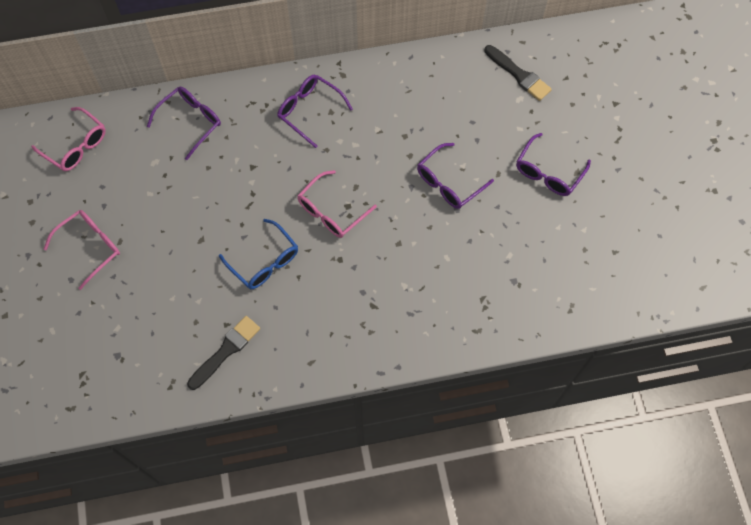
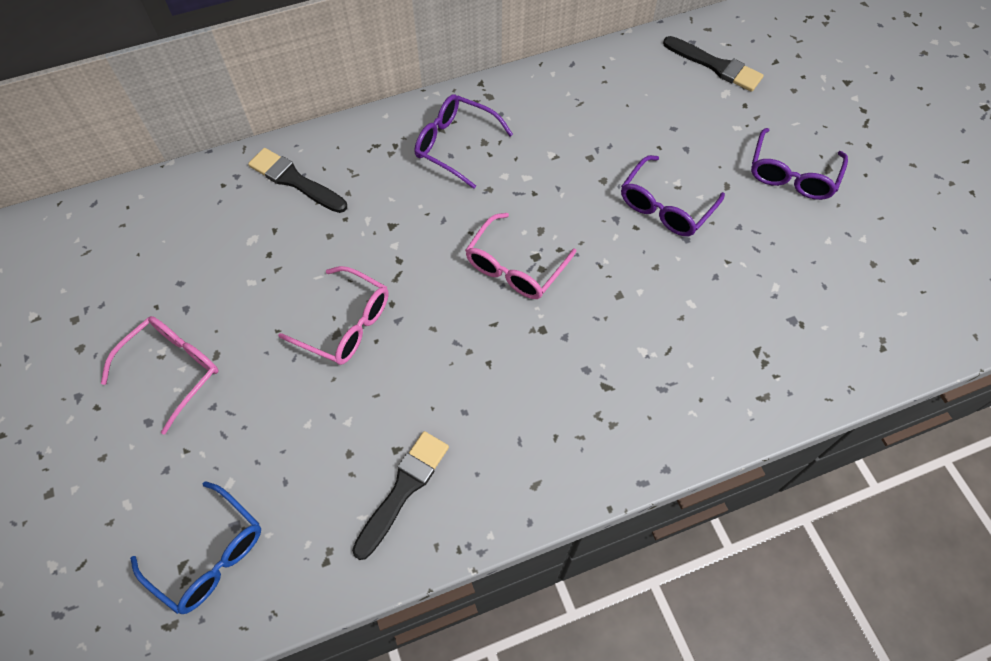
camera: 10 degrees left, 5 degrees down
(76, 146) = (135, 235): pink glasses -> pink glasses (346, 324)
(191, 122) = (295, 181): purple glasses -> black brush
(264, 262) = (435, 350): blue glasses -> blue glasses (209, 556)

